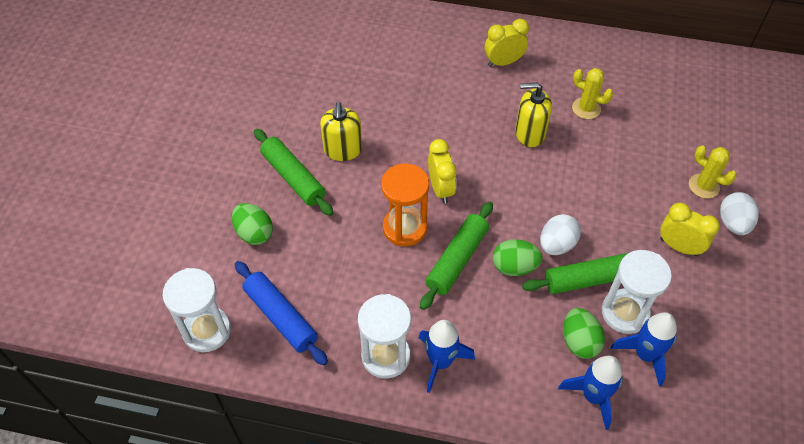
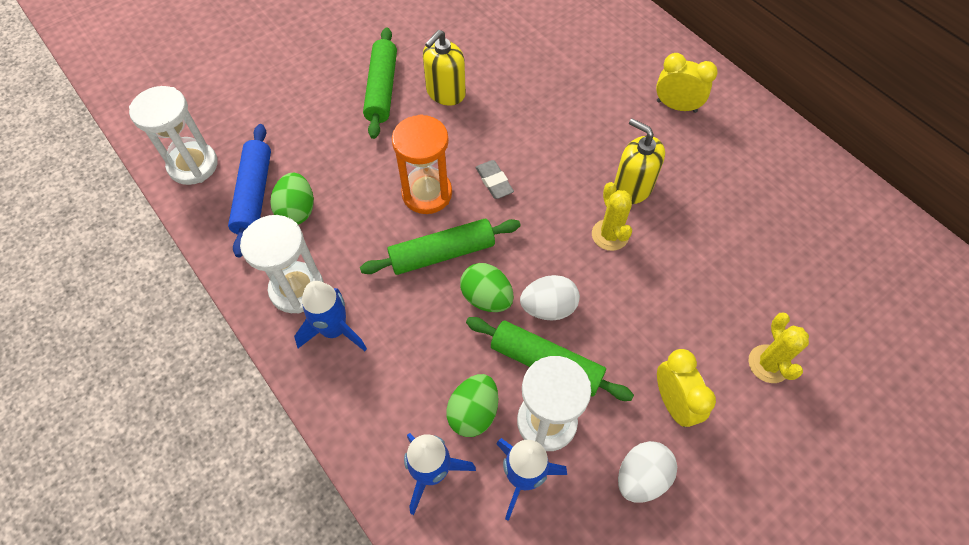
camera: 40 degrees right, 5 degrees up
(254, 233) = (305, 114): green egg -> green egg (297, 210)
(441, 189) = (494, 182): yellow clock -> grey eraser
(586, 108) = (717, 201): yellow cactus -> yellow cactus (610, 235)
(733, 223) = (762, 425): white egg -> white egg (641, 477)

